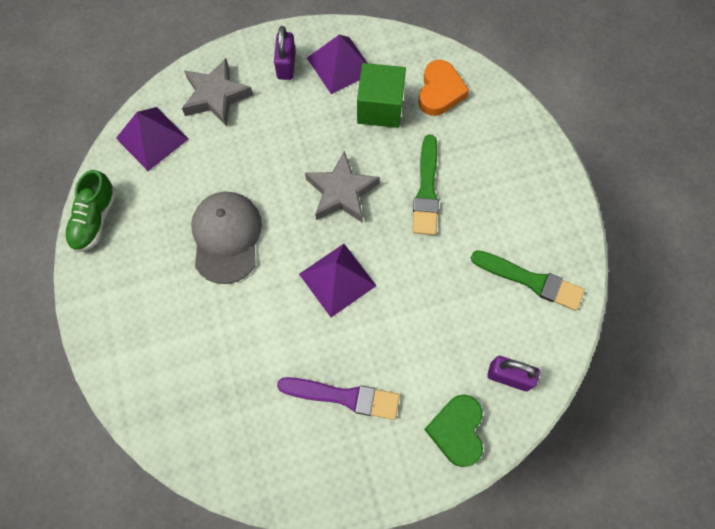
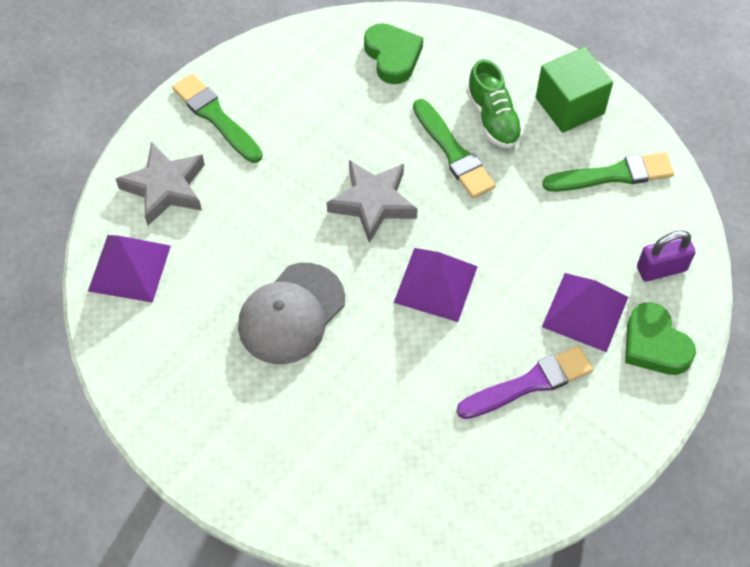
camera: 35 degrees left, 10 degrees down
(95, 219) = (133, 383): green shoe -> green shoe (493, 118)
(226, 237) = (291, 314): grey cap -> grey cap turned 105 degrees counterclockwise
(286, 65) = (216, 117): purple padlock -> green brush
(340, 65) = (272, 86): purple pyramid -> purple pyramid (585, 311)
(380, 108) = (346, 104): green cube -> green cube (569, 106)
(440, 91) = (392, 56): orange heart -> green heart

